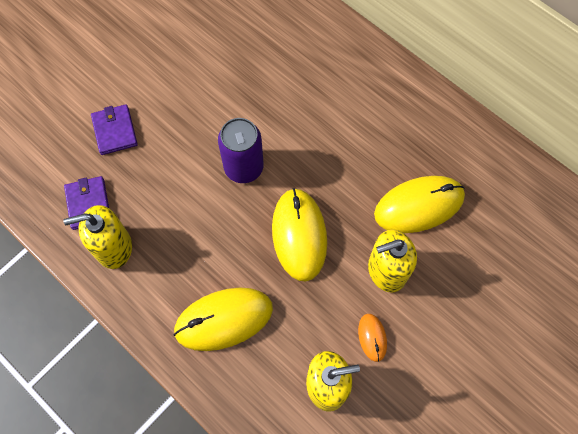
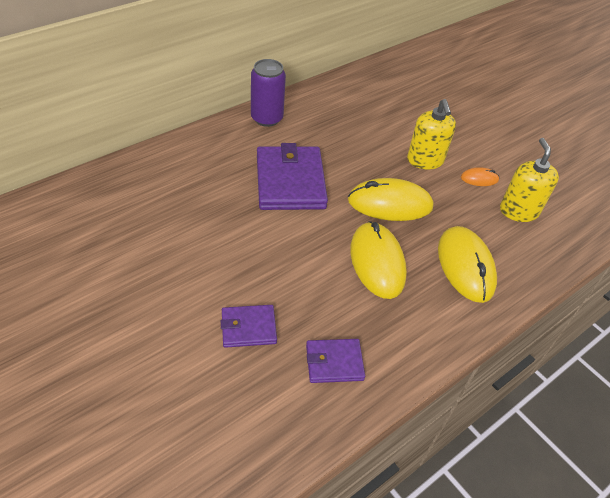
camera: 85 degrees left, 20 degrees down
(113, 247) = (388, 344): yellow soap dispenser -> none
(243, 167) = (317, 229): purple can -> purple can (267, 118)
(306, 132) = (290, 182): none -> purple wallet
(419, 205) = (372, 133): yellow mouse -> yellow mouse (377, 262)

